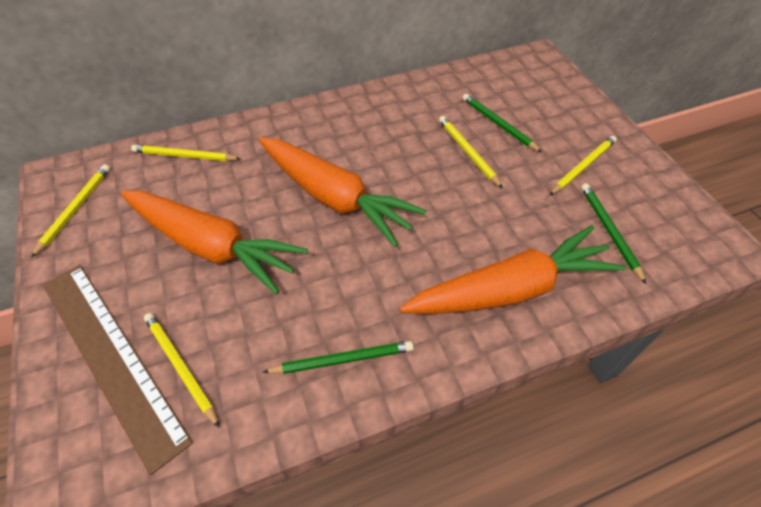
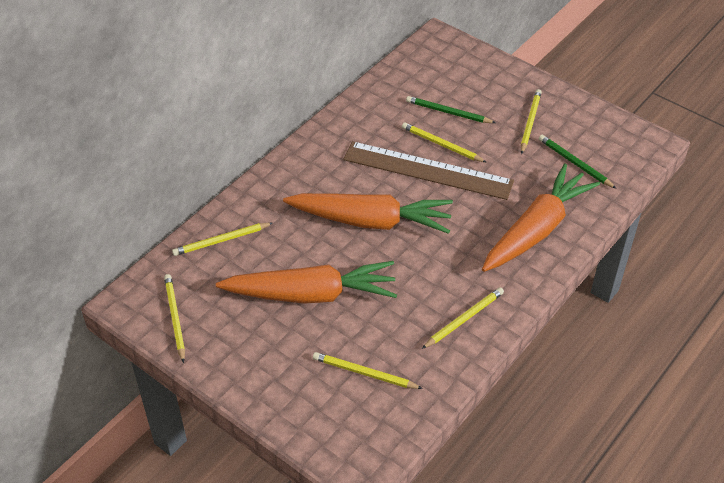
camera: 30 degrees left, 5 degrees down
(111, 357) = (311, 391): brown ruler -> brown ruler (427, 170)
(342, 359) = (464, 319): green pencil -> yellow pencil

